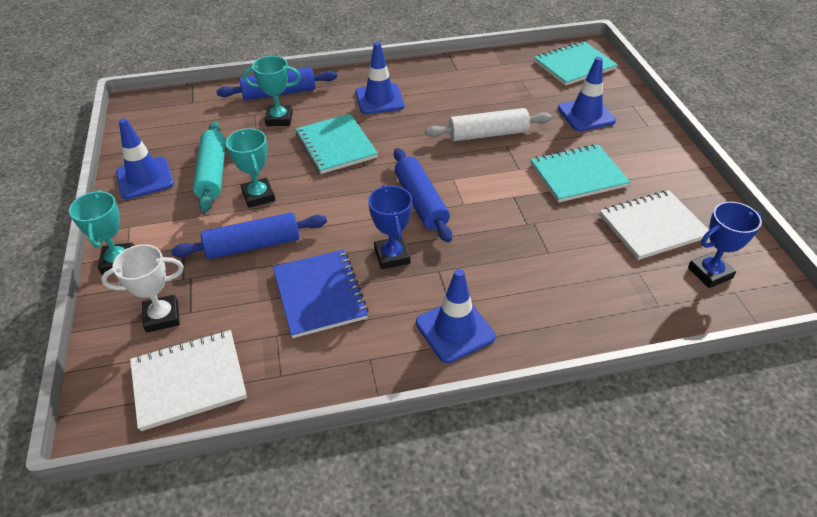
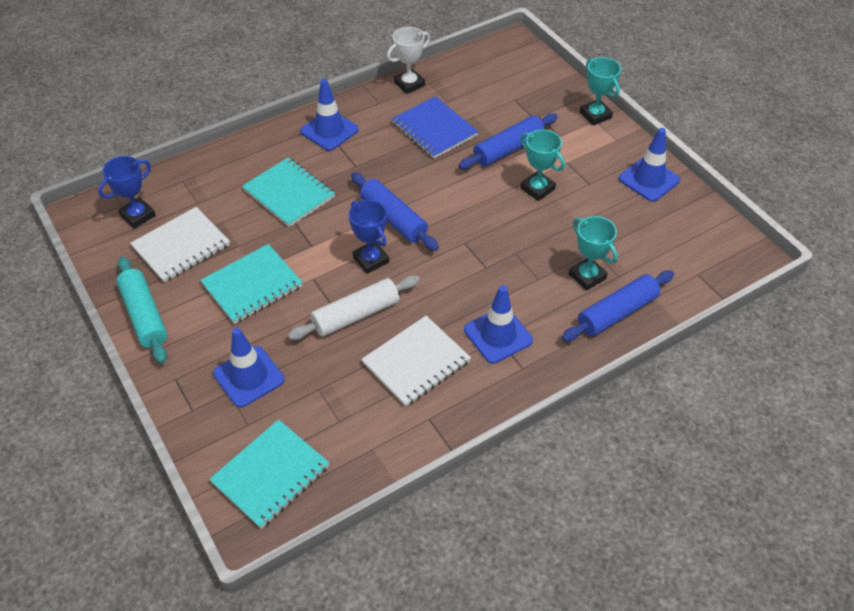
camera: 160 degrees right, 5 degrees up
(162, 317) = (530, 92): white trophy -> white trophy (409, 84)
(189, 381) = (482, 68): white notebook -> white notebook (416, 362)
(212, 173) = (595, 199): turquoise rolling pin -> turquoise rolling pin (144, 315)
(279, 119) = (587, 276): turquoise trophy -> turquoise trophy turned 75 degrees clockwise
(336, 145) = (505, 258): turquoise notebook -> turquoise notebook (289, 194)
(392, 256) = (396, 167): blue trophy -> blue trophy (371, 260)

